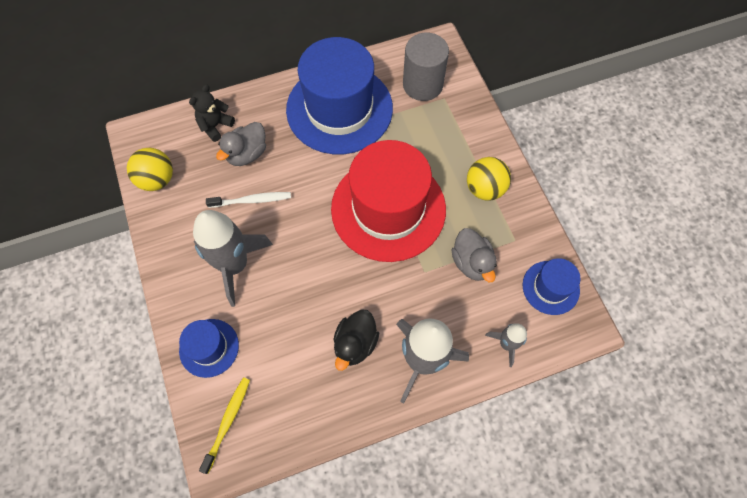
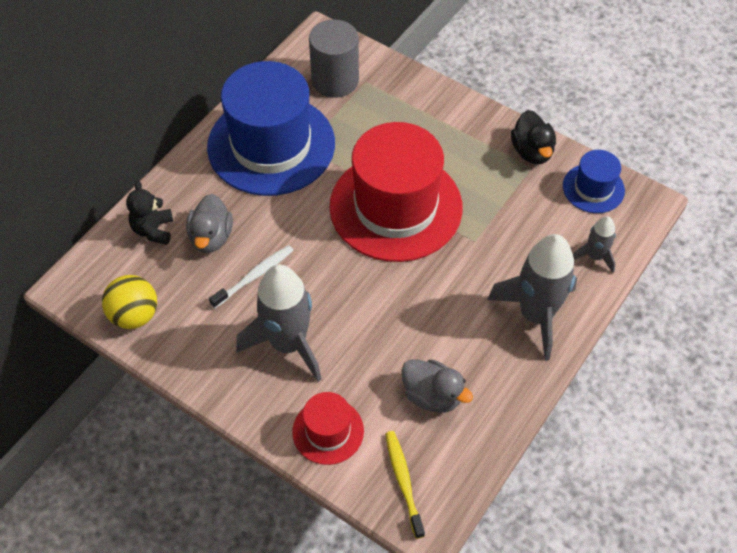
camera: 35 degrees left, 10 degrees down
(209, 347) = (328, 431): blue hat -> red hat
(355, 344) = (464, 339): black duck -> black duck (532, 151)
(472, 262) = (510, 208): grey duck -> grey duck (432, 395)
(484, 189) = (469, 140): yellow ball -> none

